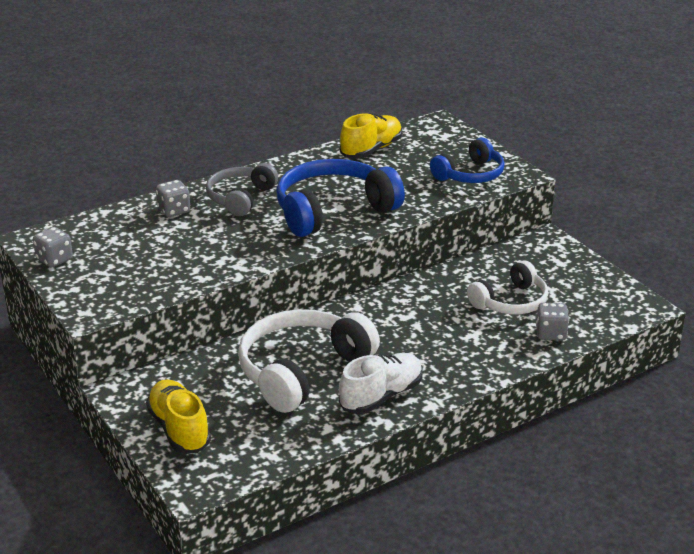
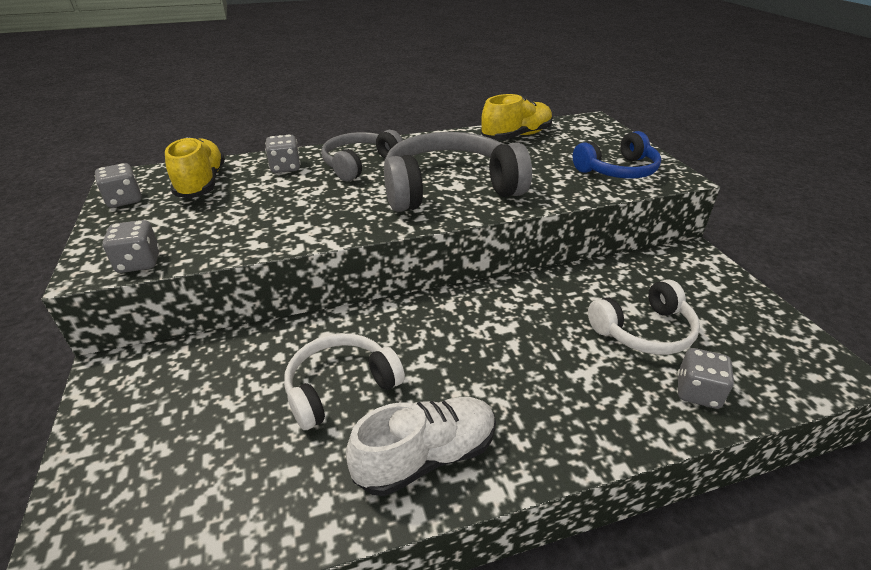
camera: 15 degrees right, 5 degrees up
(122, 304) = (139, 263): none -> grey dice
(179, 429) = (127, 455): yellow shoe -> yellow shoe (202, 183)
(302, 371) = (340, 387): white headphones -> white headphones, size x0.61
(333, 210) = (449, 188): blue headphones -> grey headphones

